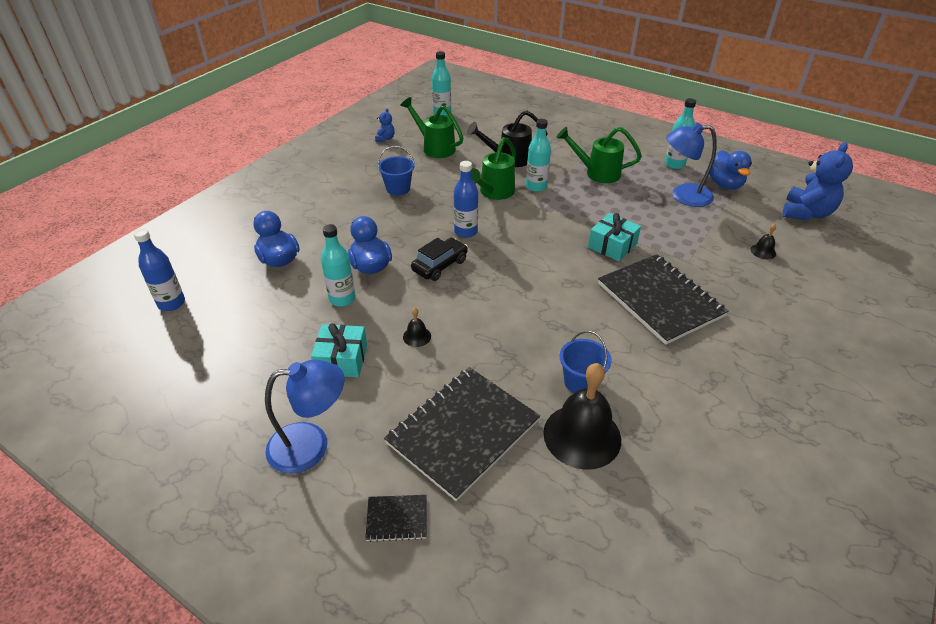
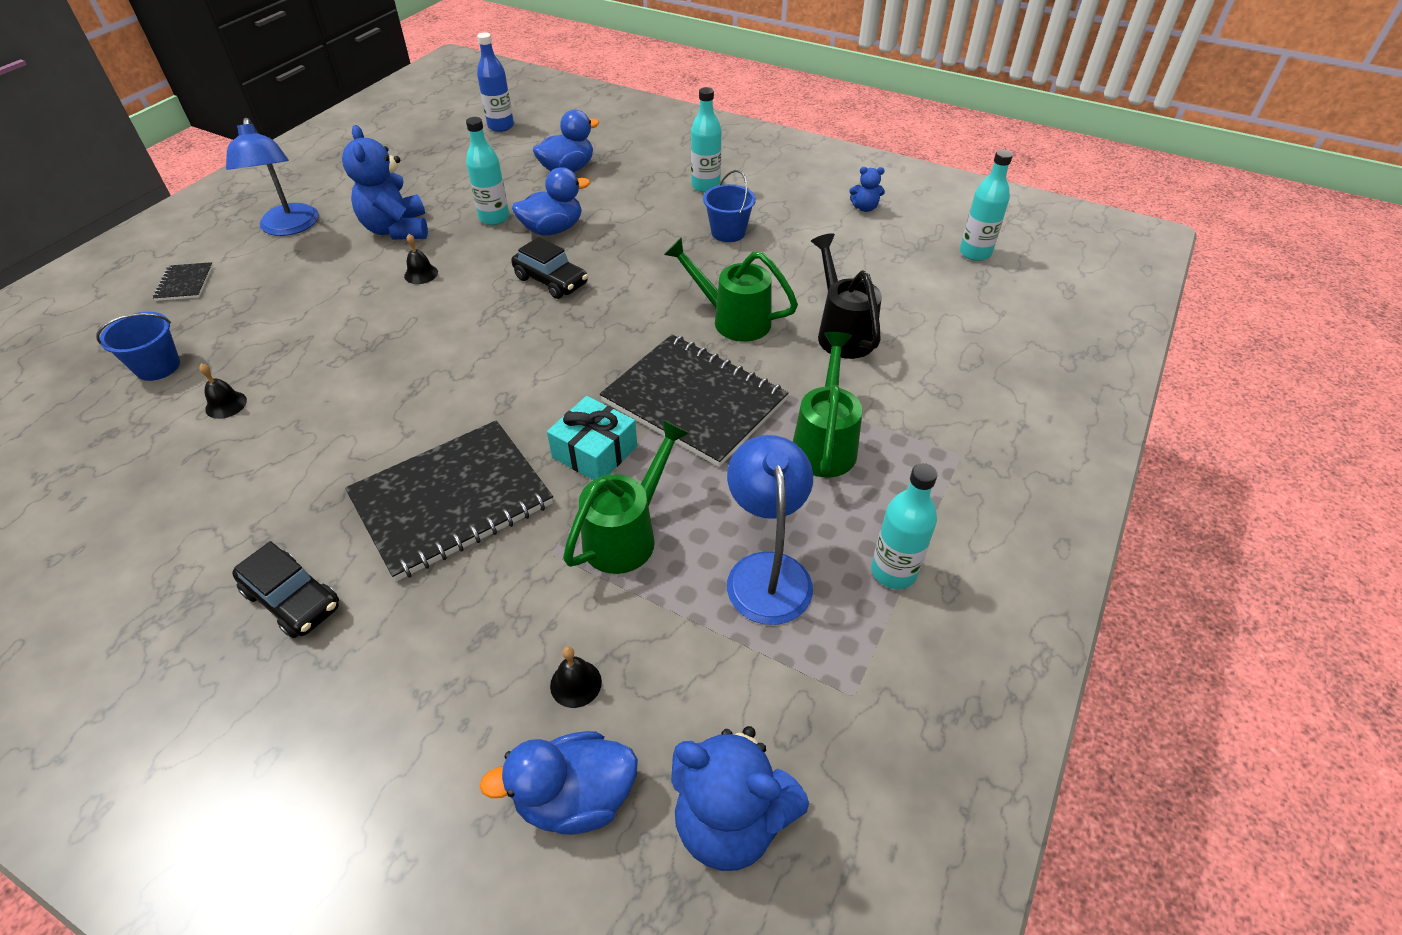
camera: 85 degrees right, 5 degrees up
(342, 359) = (397, 230): turquoise gift -> blue teddy bear
(434, 147) = (854, 254): green watering can -> green watering can (628, 533)
(463, 432) = (267, 316): black notebook -> black notebook (694, 401)
(466, 232) = (627, 298): blue bottle -> none
(536, 187) = (760, 365): turquoise bottle -> turquoise bottle (705, 186)
(580, 382) = (309, 406): blue bucket -> blue bucket (158, 367)
(582, 435) = (226, 404): black bell -> black bell, size x0.42
(724, 184) = (829, 658): blue duck -> blue duck (575, 797)
(750, 360) = (292, 599): none -> black car

